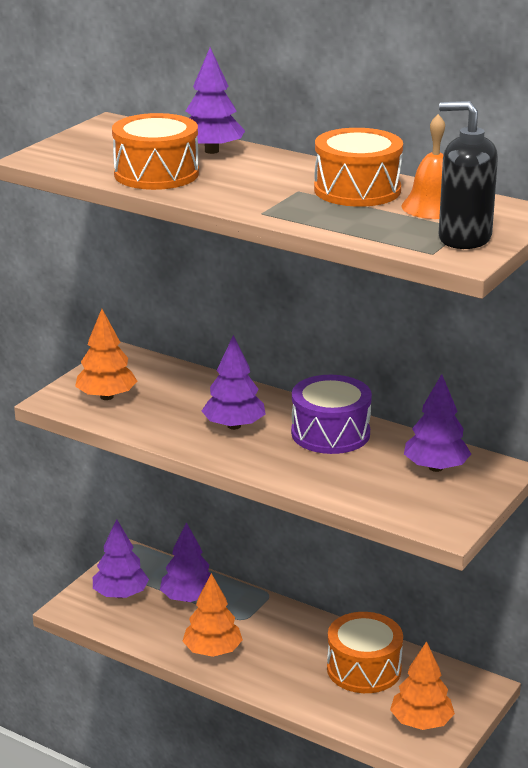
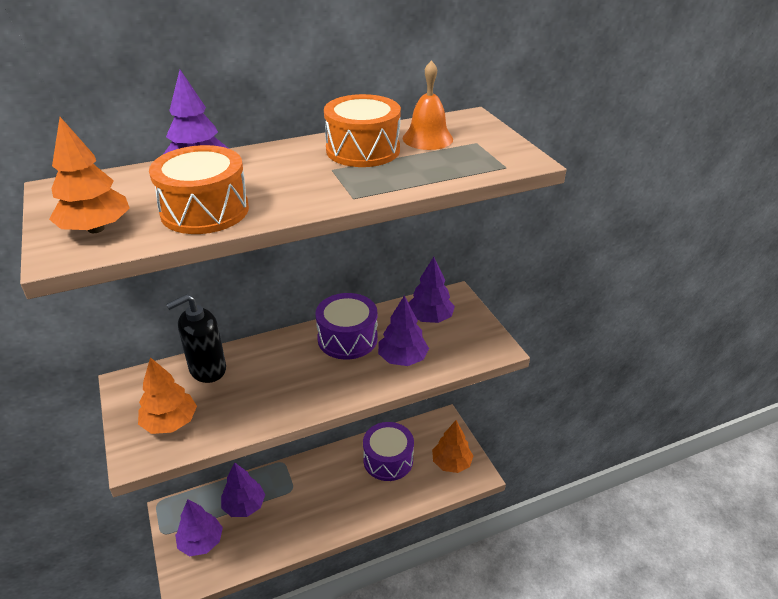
camera: 55 degrees left, 10 degrees up
(212, 651) = (306, 524): orange tree -> orange tree (96, 229)
(234, 426) = (289, 376): purple tree -> purple tree (402, 359)
(364, 669) = (388, 460): orange drum -> purple drum
(464, 238) = (493, 149): black soap dispenser -> black soap dispenser (207, 369)

